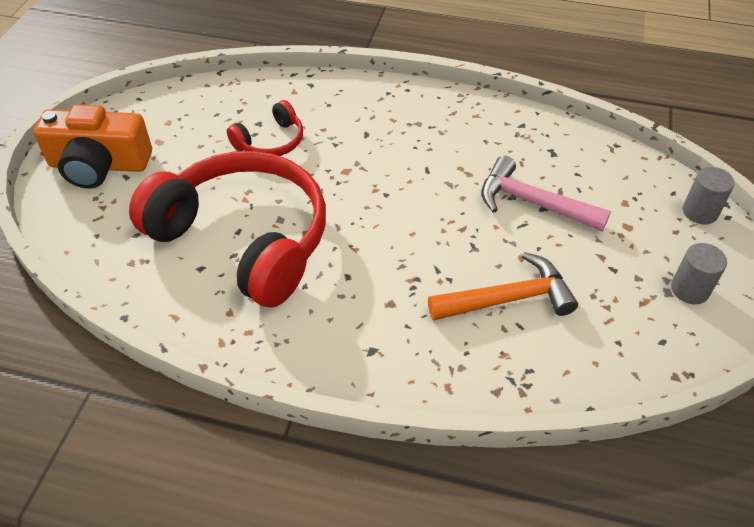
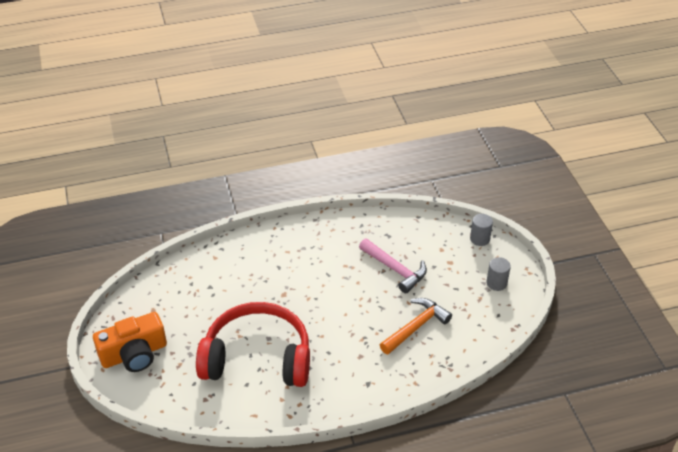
camera: 30 degrees left, 5 degrees down
(270, 141) = (226, 295): red headphones -> none
(532, 202) = (395, 269): pink hammer -> pink hammer turned 135 degrees counterclockwise

